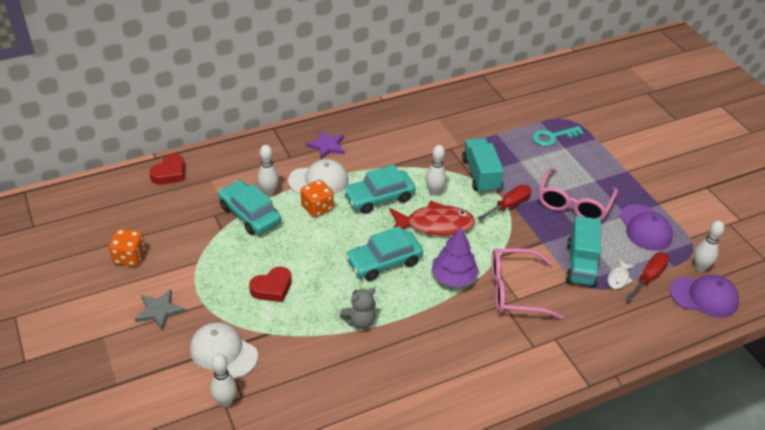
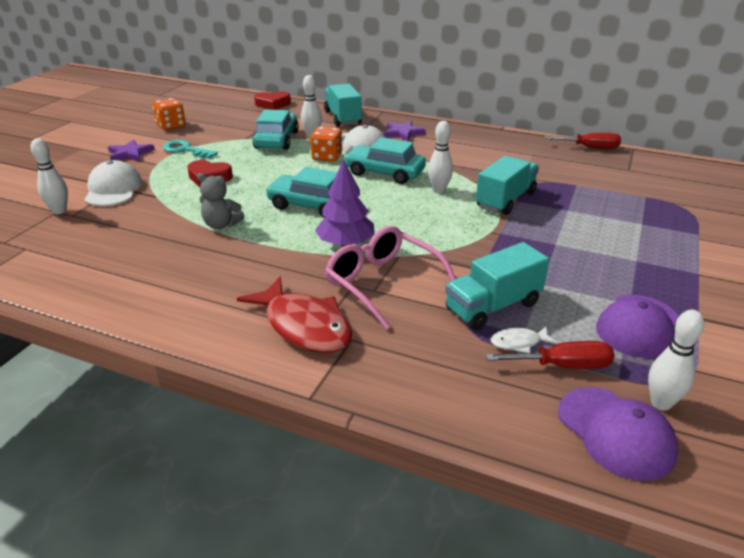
camera: 50 degrees right, 10 degrees down
(159, 311) = (130, 153): grey star -> purple star
(256, 155) = (343, 118): none -> turquoise truck
(435, 225) = (398, 207): red fish -> red fish (304, 326)
(509, 205) = (495, 230): red screwdriver -> red screwdriver (590, 148)
(553, 137) = (640, 211): turquoise key -> turquoise key (185, 150)
(573, 204) = (573, 263): pink glasses -> none

